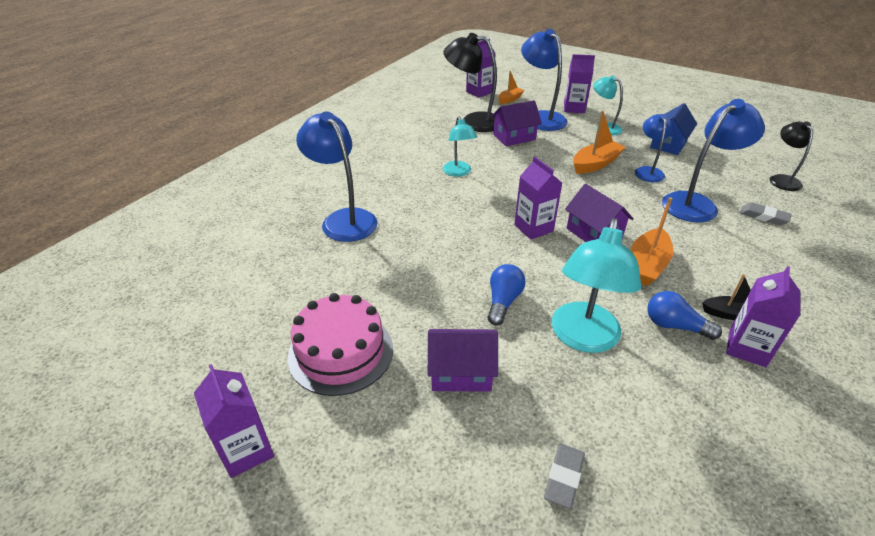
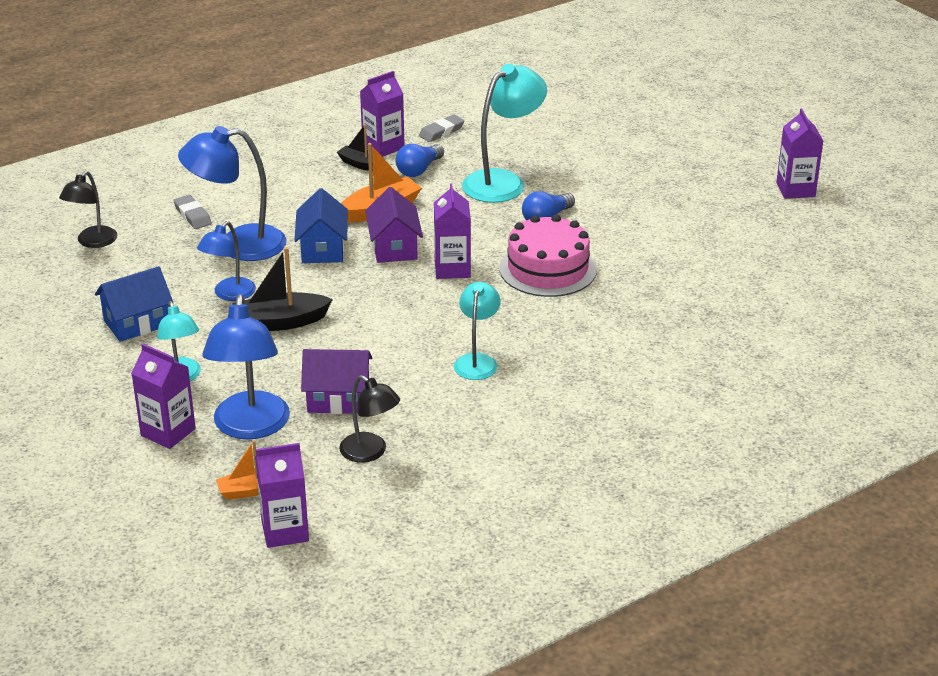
camera: 155 degrees left, 5 degrees down
(341, 352) = (711, 222): pink cake -> pink cake (548, 269)
(343, 219) = (666, 336): blue lamp -> none
(461, 372) = (619, 188): purple house -> none
(473, 121) = (370, 452): black lamp -> black lamp, size x0.60
(564, 477) = (588, 132): grey eraser -> grey eraser (441, 131)
(595, 164) = (280, 322): orange boat -> black boat
(640, 217) = (323, 249): none -> blue house
(674, 326) = (419, 170): blue light bulb -> blue light bulb turned 75 degrees clockwise

